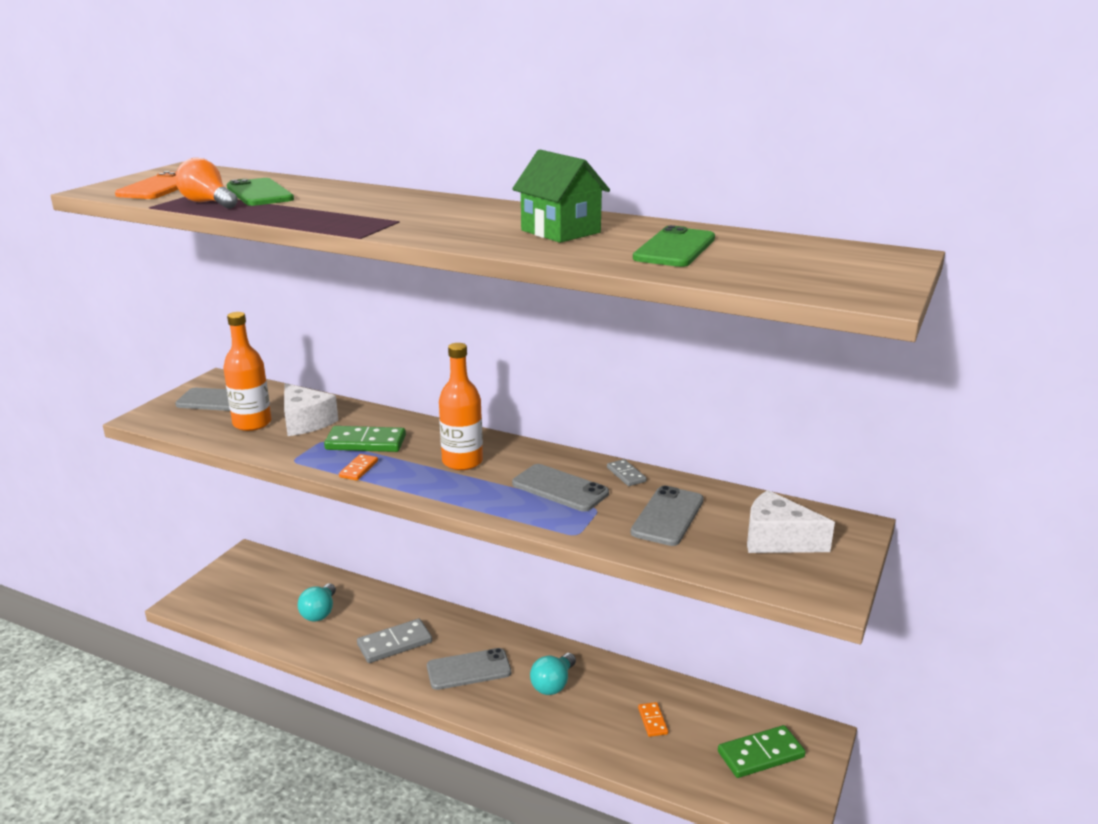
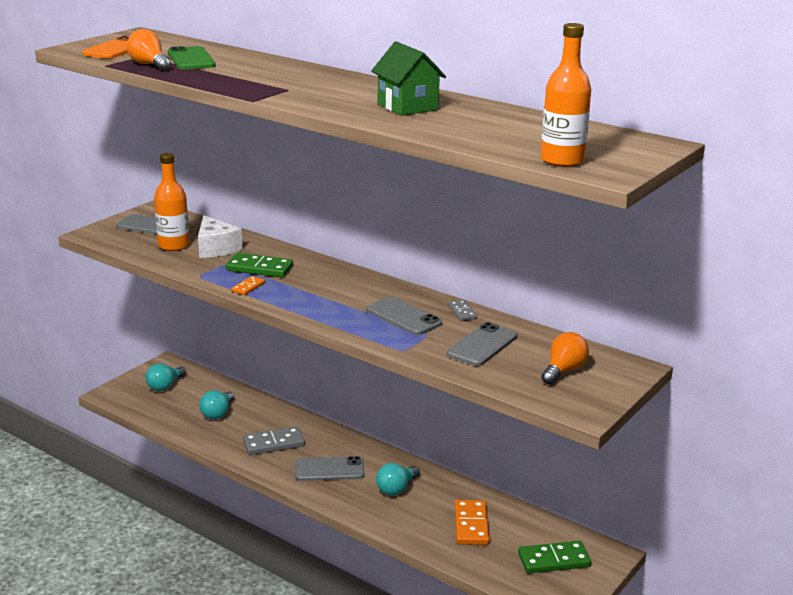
camera: 10 degrees right, 0 degrees up
(249, 584) = (165, 386): none -> turquoise light bulb
(462, 462) = (332, 290): orange bottle -> orange bottle (562, 160)
(652, 721) = (471, 525): orange domino -> orange domino, size x1.84
(675, 248) = (487, 126): green phone -> none
(777, 540) = (563, 371): white cheese -> orange light bulb

